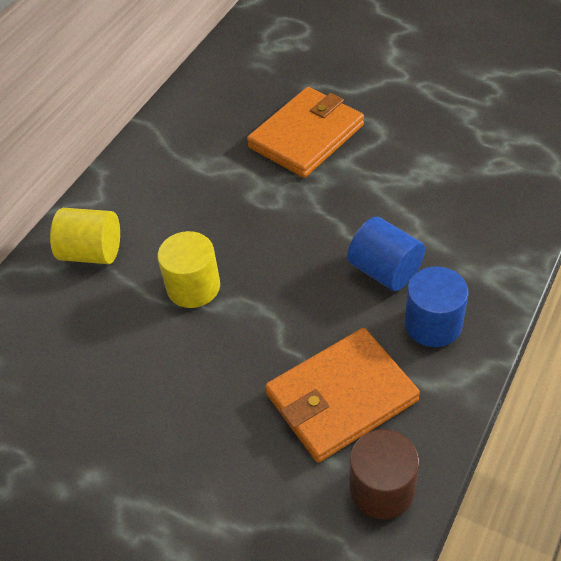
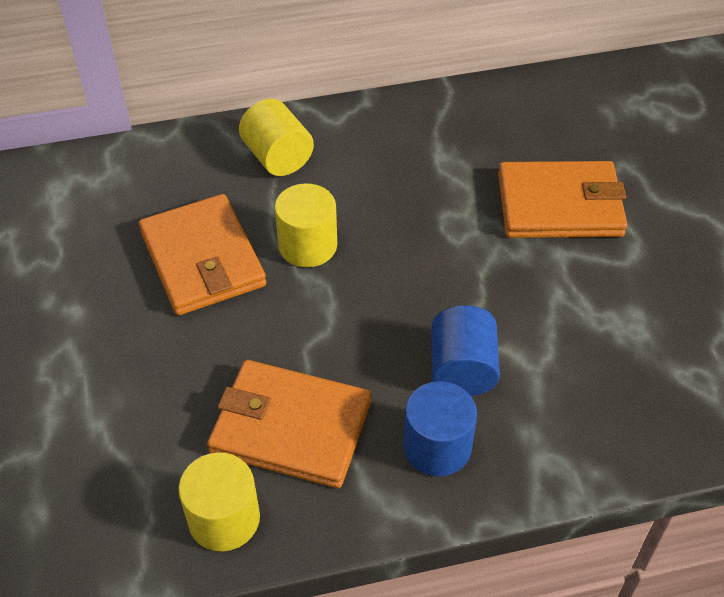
camera: 45 degrees right, 0 degrees up
(135, 358) = (203, 259): none -> orange wallet
(382, 489) = (224, 519): brown cylinder -> yellow cylinder

